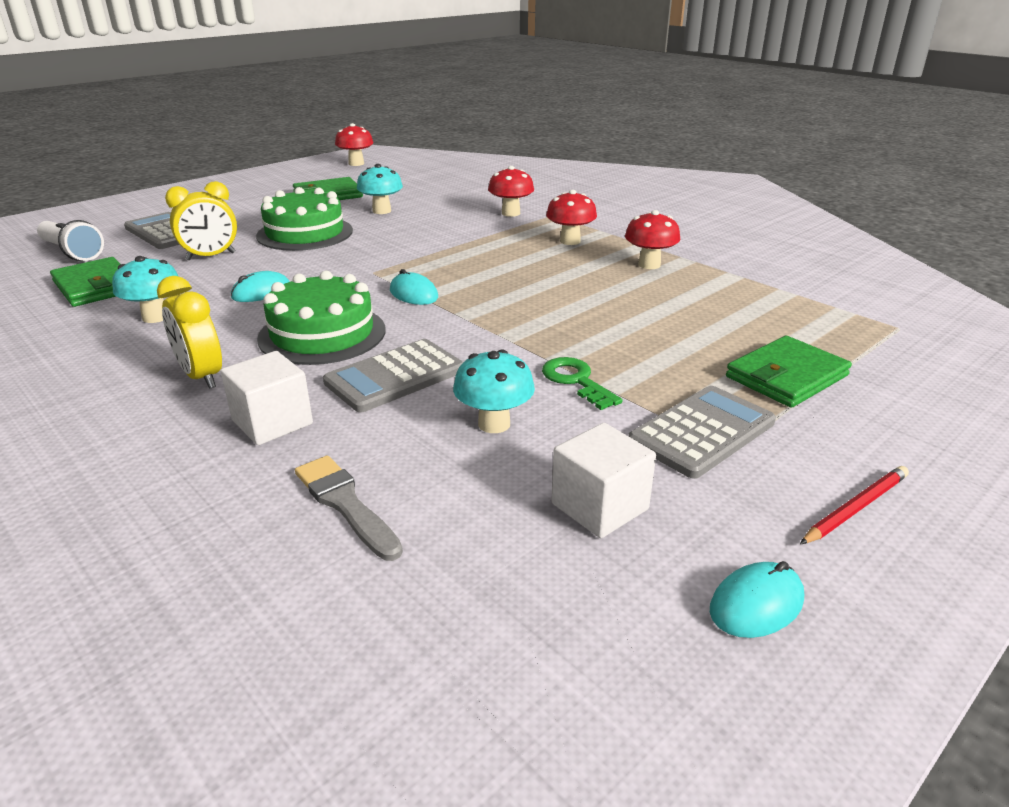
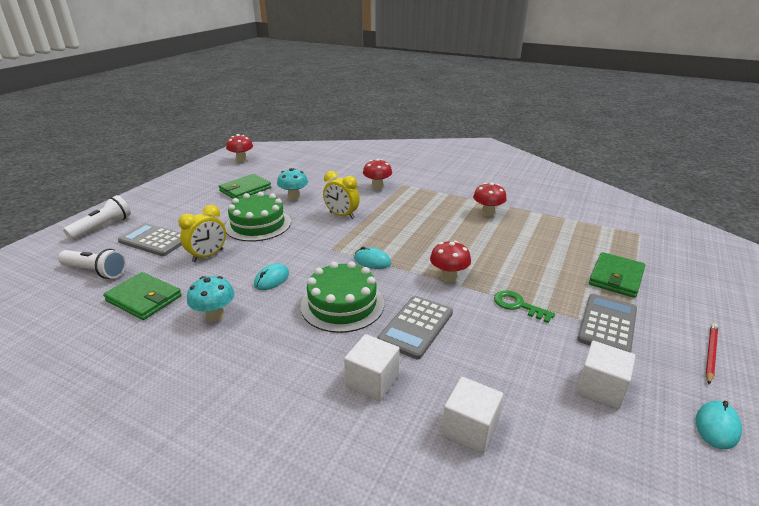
camera: 20 degrees left, 0 degrees up
(124, 211) = (102, 227): none -> white flashlight
(201, 376) = (293, 357): yellow clock -> yellow clock (341, 215)
(346, 504) = (469, 429): grey brush -> white cube
(494, 424) = (500, 347): turquoise mushroom -> none
(570, 241) = (430, 203): red mushroom -> red mushroom (448, 277)

